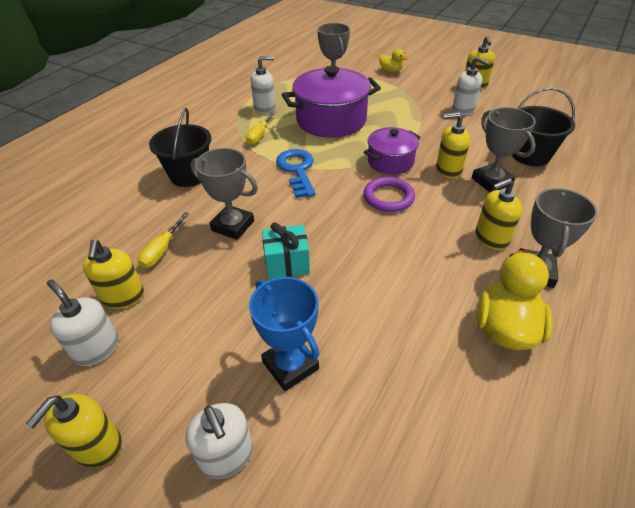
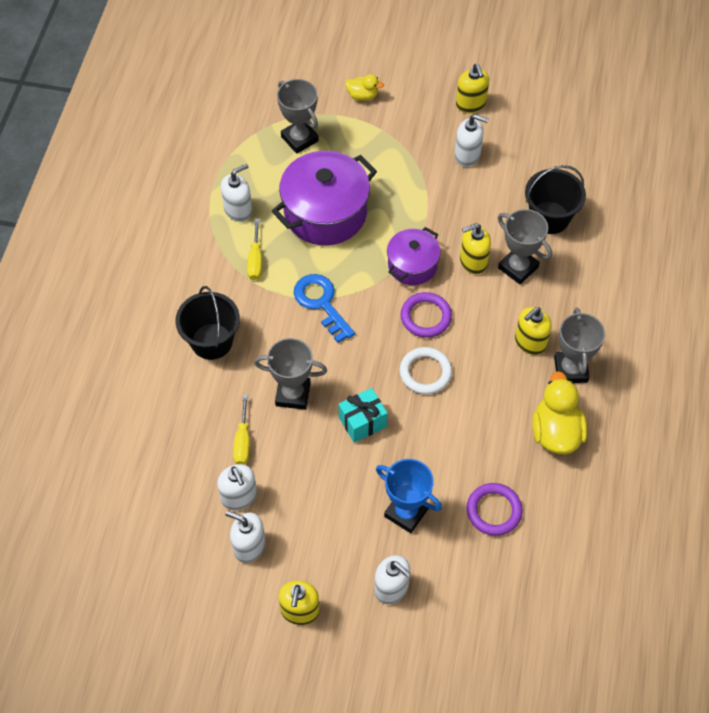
camera: 20 degrees left, 15 degrees up
(123, 297) = (239, 497): yellow soap dispenser -> white soap dispenser
(370, 238) = (425, 372): none -> white ring
(401, 396) = (494, 511): none -> purple ring

